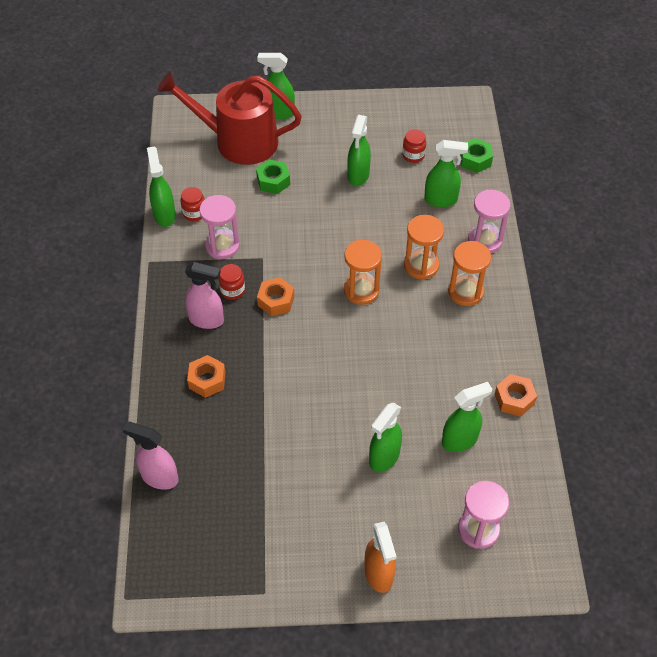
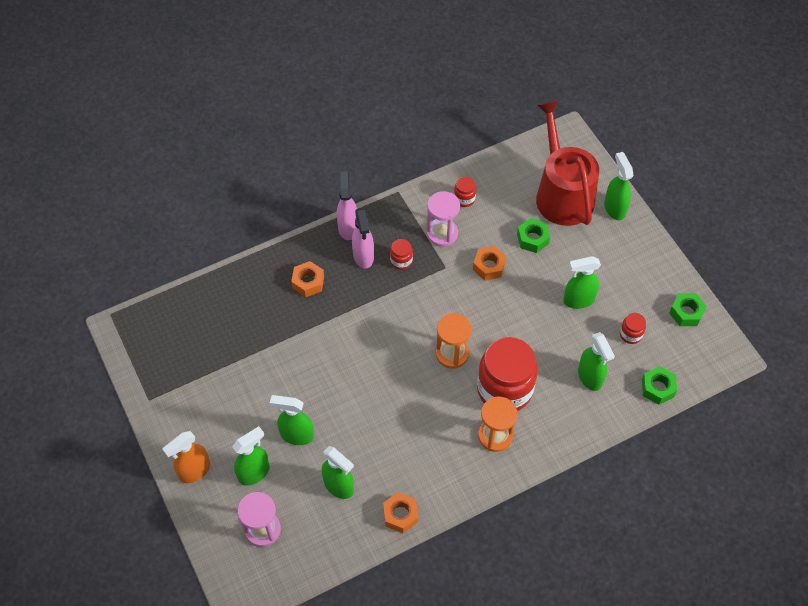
camera: 65 degrees right, 5 degrees up
(159, 477) = (211, 290): pink spray bottle -> pink spray bottle (348, 228)
(164, 215) = (450, 179): green spray bottle -> green spray bottle (254, 472)
(276, 301) = (407, 296): orange nut -> orange nut (489, 266)
(412, 111) = (686, 313): none -> green nut
(421, 265) = (504, 389): orange hourglass -> red jar
(485, 240) = (563, 431): pink hourglass -> none

